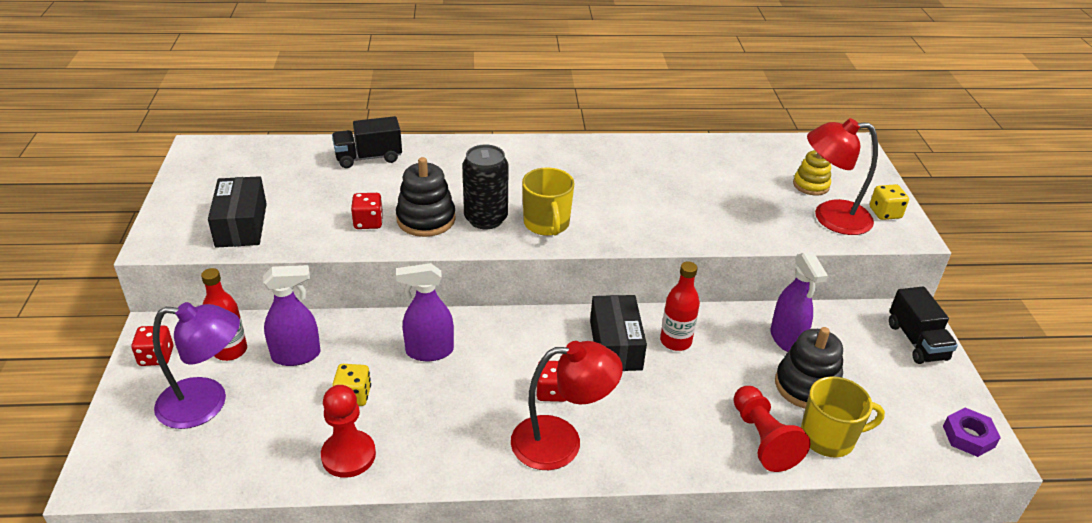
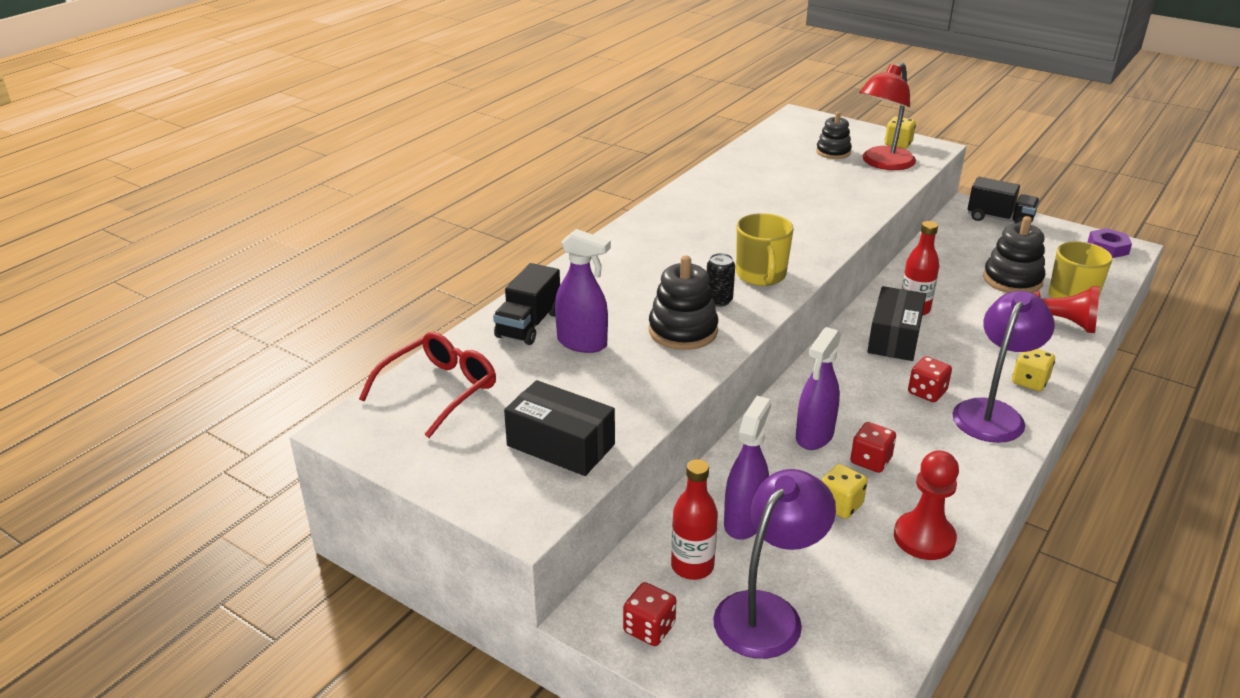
camera: 50 degrees left, 5 degrees down
(262, 159) = (438, 390): none -> red glasses
(368, 222) = (650, 364): red dice -> red dice (870, 461)
(486, 219) = (718, 300): black can -> black can, size x0.56
(546, 224) = (761, 275): yellow mug -> yellow mug turned 60 degrees clockwise
(561, 442) = (992, 412): red lamp -> purple lamp
(615, 345) = (894, 338): black box -> black box turned 75 degrees clockwise
(636, 451) = (1029, 382): none -> yellow dice
(786, 339) = (954, 264): purple spray bottle -> purple spray bottle (582, 343)
(811, 185) = (833, 152): yellow stacking toy -> black stacking toy

